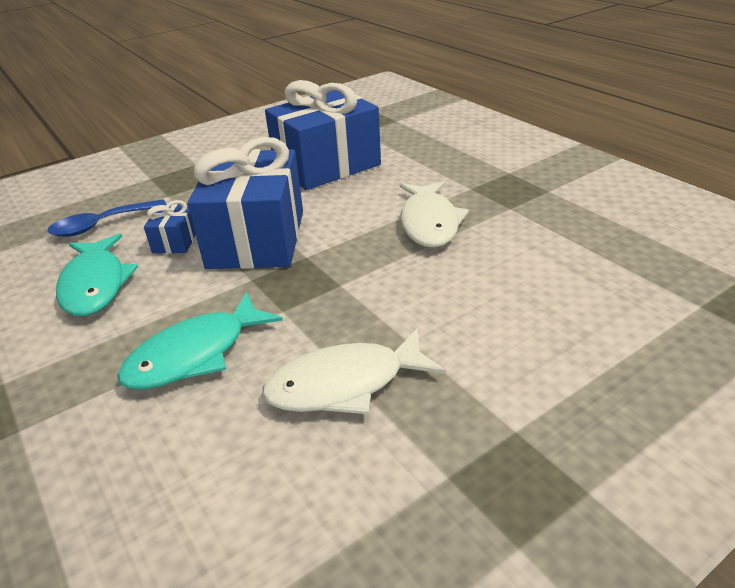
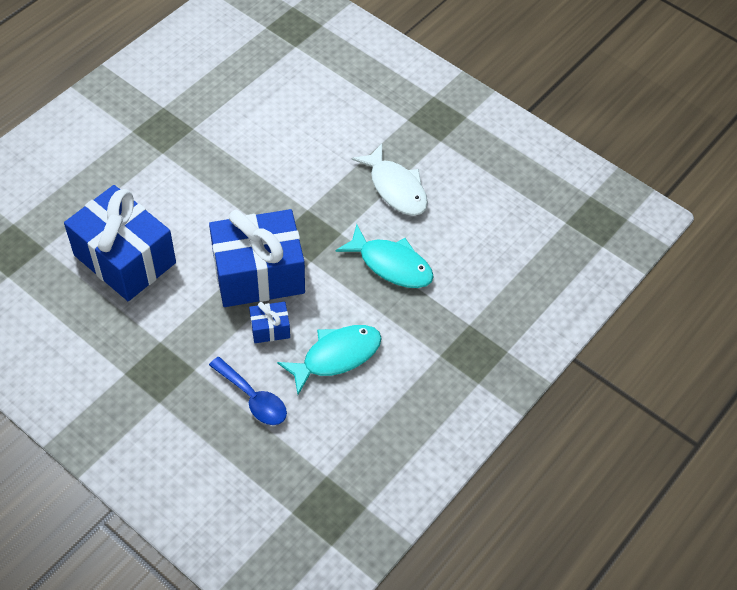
camera: 110 degrees left, 20 degrees up
(429, 223) = (221, 172): white fish -> none

